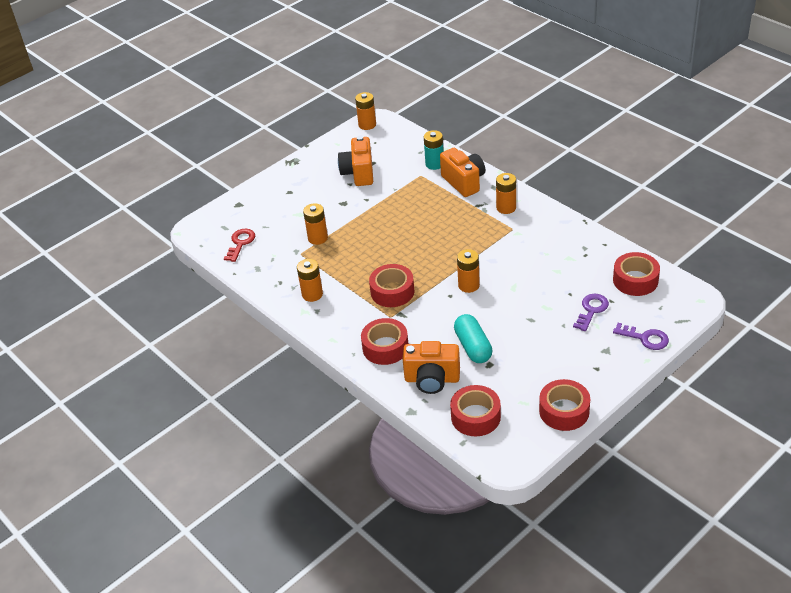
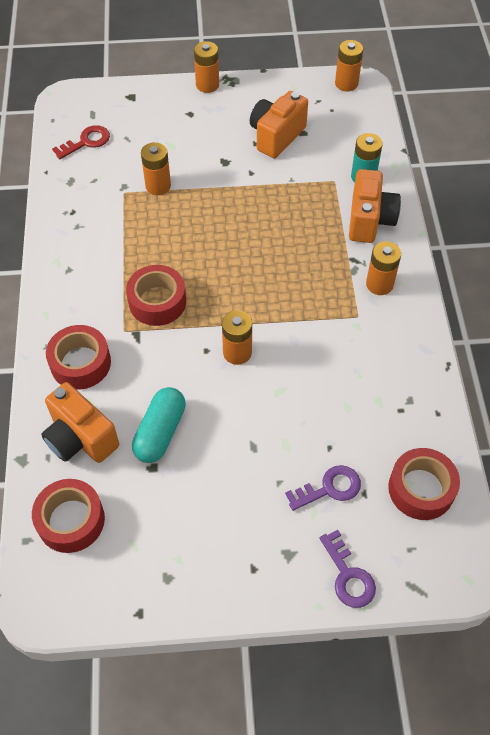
camera: 35 degrees right, 15 degrees up
(312, 294) = (84, 248): orange battery -> orange battery (207, 85)
(564, 411) = (161, 593): red tape -> none

